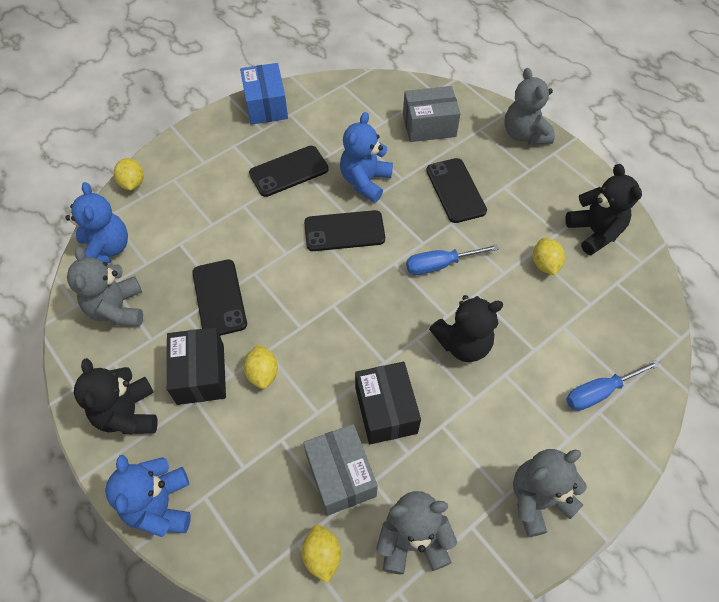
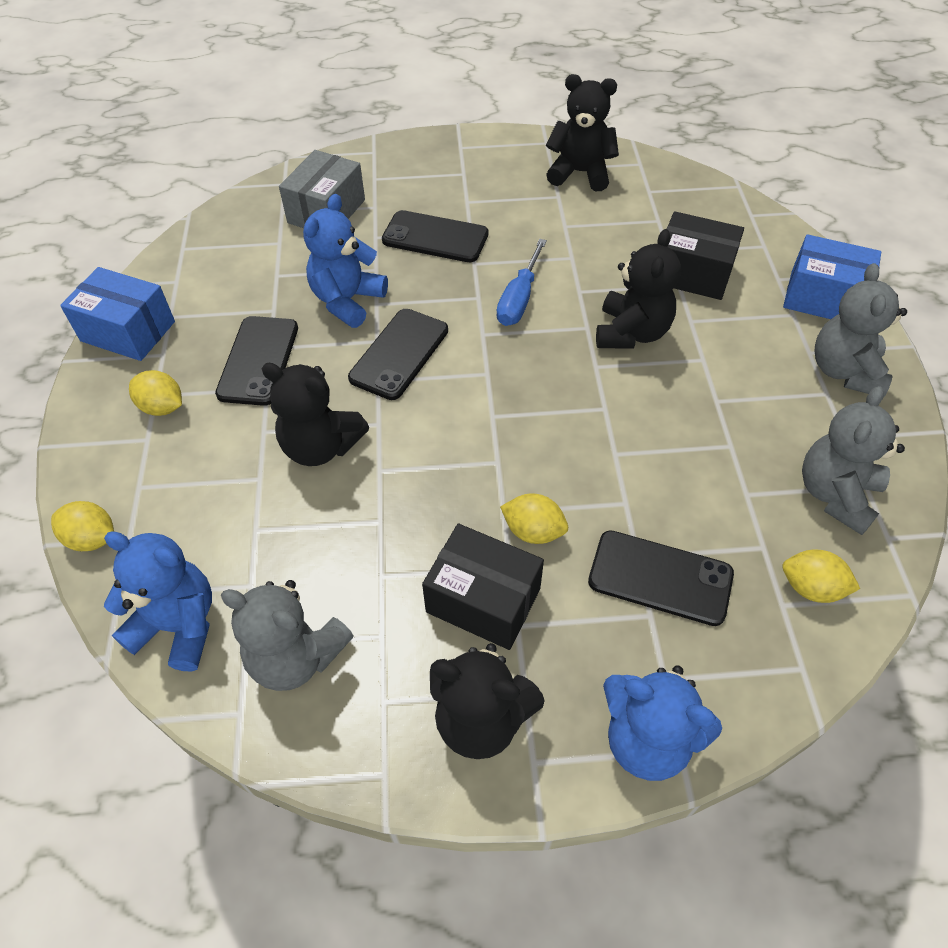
camera: 55 degrees left, 5 degrees down
(219, 298) = (384, 525): black phone -> black phone (660, 578)
(251, 237) = (320, 446): none -> black teddy bear
(340, 475) = (721, 520): grey box -> none
(365, 181) = (347, 301): blue teddy bear -> blue teddy bear turned 60 degrees clockwise
(386, 410) = (666, 438): black box -> black box (692, 273)
(524, 134) = (416, 153): grey teddy bear -> none
(545, 264) = (587, 224): yellow lemon -> yellow lemon (162, 407)
(599, 392) = (758, 266): blue screwdriver -> none
(605, 452) = (823, 298): none -> blue box

